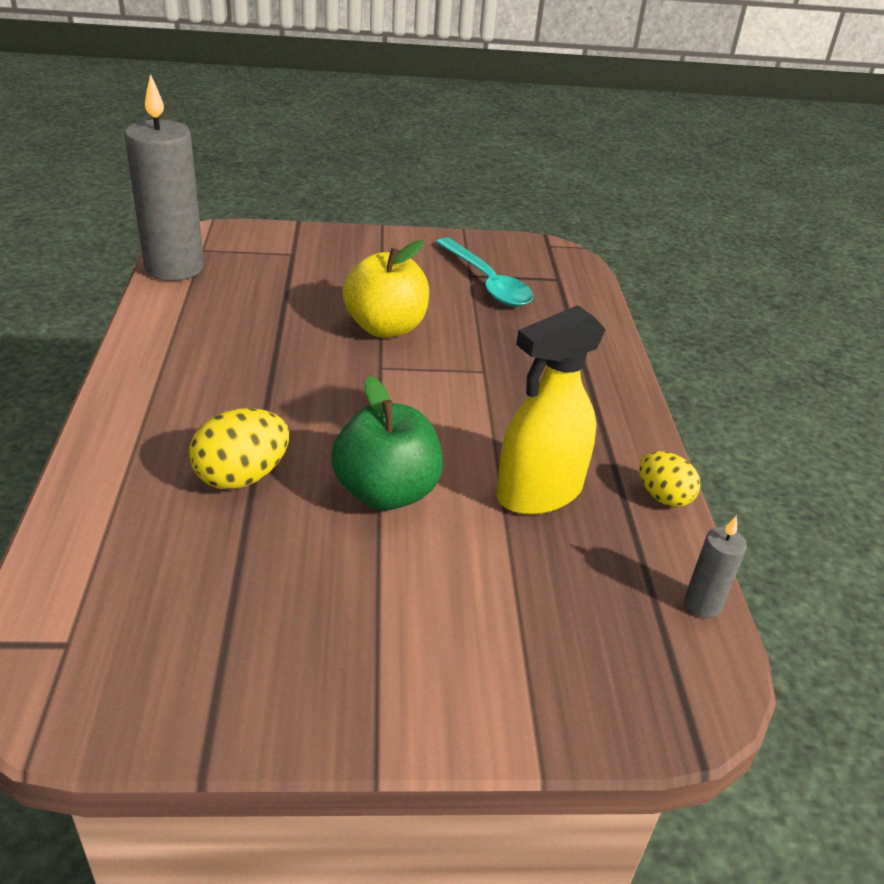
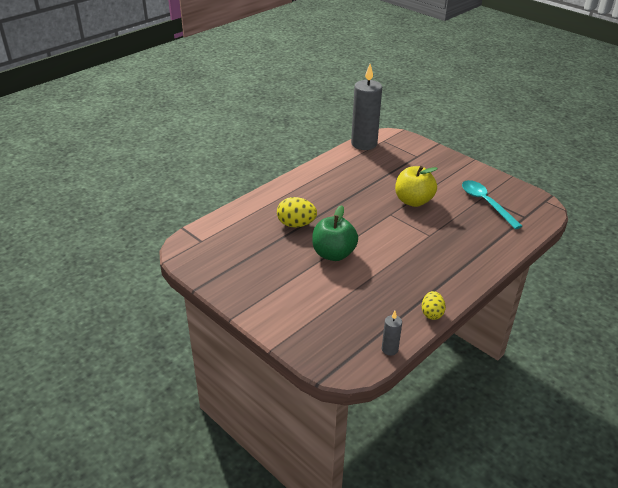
camera: 50 degrees right, 0 degrees up
(487, 282) = (486, 203): turquoise spoon -> turquoise spoon turned 135 degrees clockwise
(539, 492) = (385, 284): yellow spray bottle -> none

